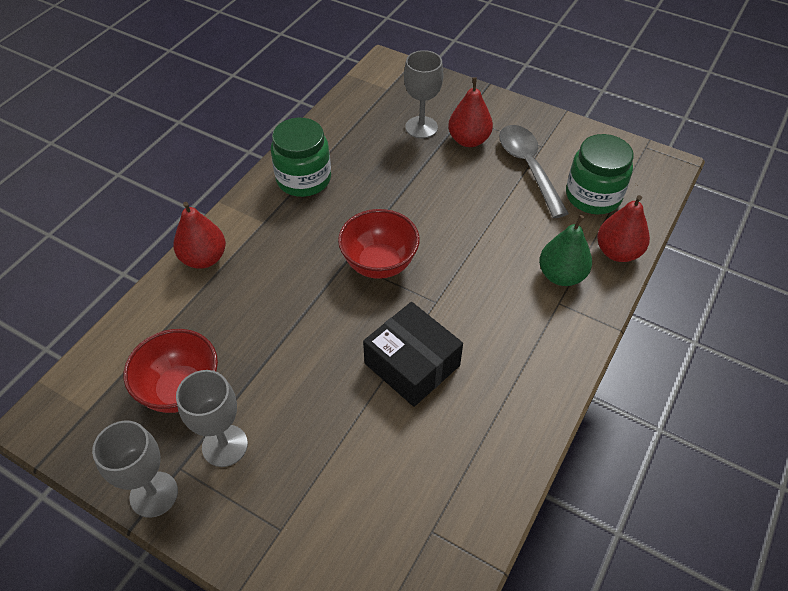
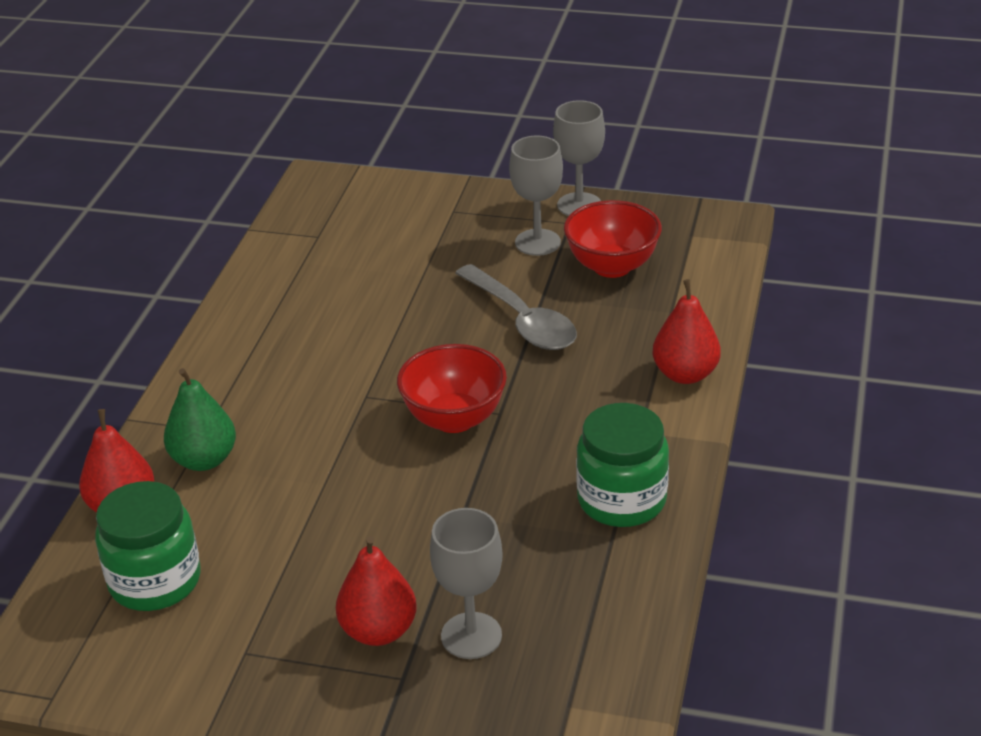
camera: 165 degrees right, 15 degrees down
(412, 364) = (375, 335): black box -> none
(528, 167) = (265, 605): grey spoon -> grey spoon (522, 320)

